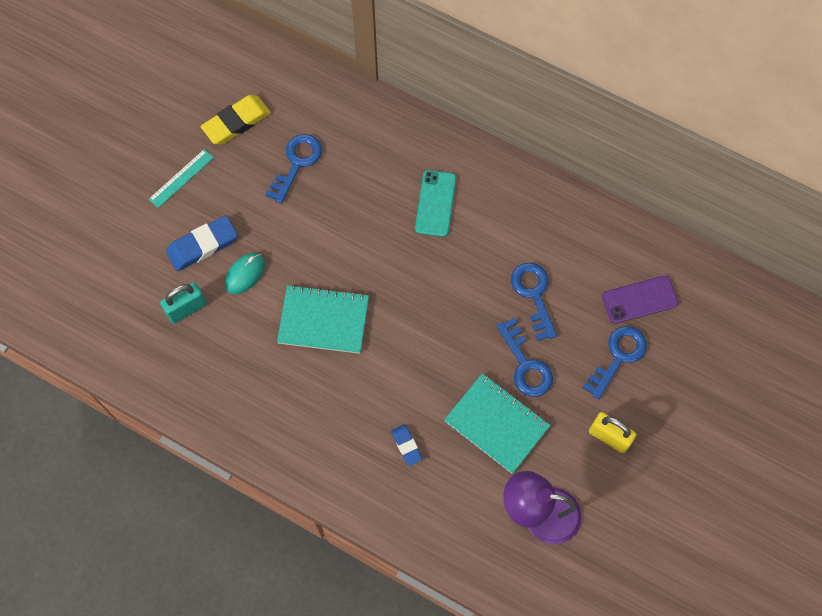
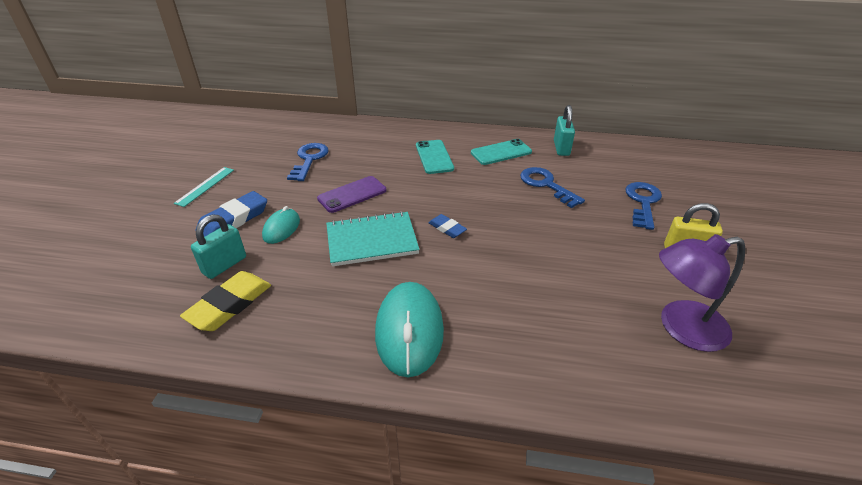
camera: 20 degrees left, 30 degrees down
(236, 122) = (250, 150): yellow eraser -> yellow eraser (230, 305)
(320, 438) = (409, 331): none -> turquoise mouse
(406, 445) = (506, 310): blue eraser -> blue eraser (447, 228)
(496, 424) = (581, 270): turquoise notebook -> none
(515, 220) = (501, 152): none -> turquoise phone
(525, 364) = (573, 224): blue key -> none
(590, 234) = (561, 148): none -> turquoise padlock
(639, 300) = (627, 170): purple phone -> purple phone (352, 194)

